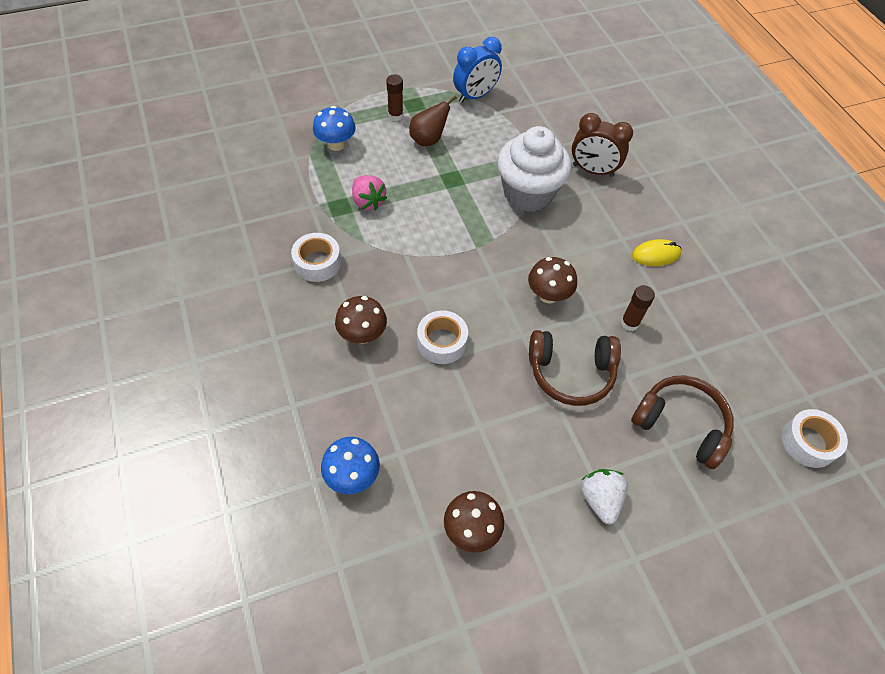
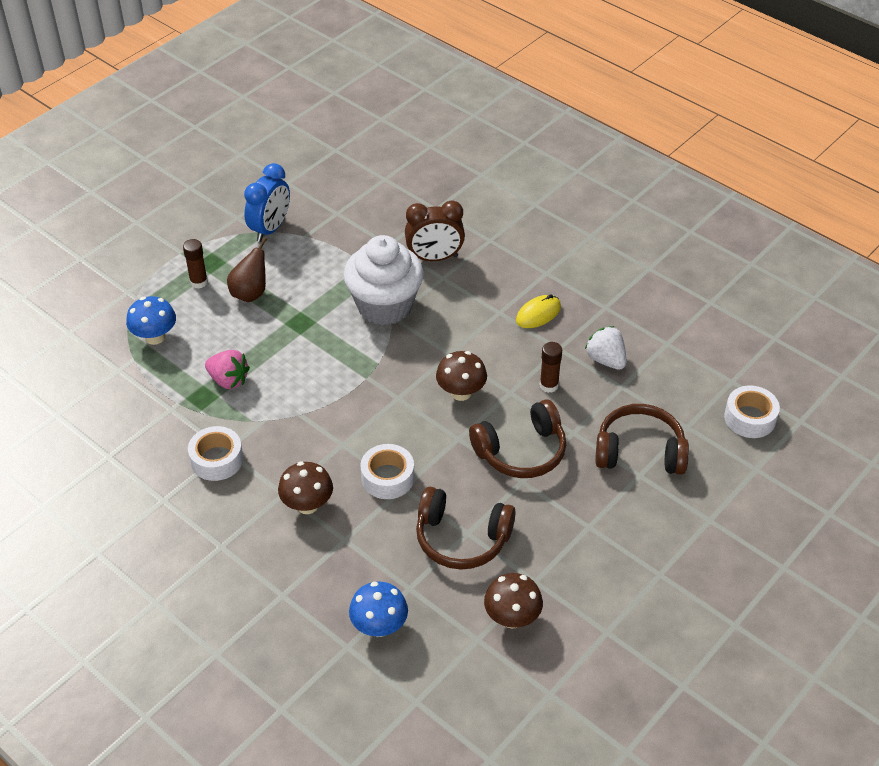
camera: 25 degrees left, 10 degrees down
(471, 429) = (461, 539): none -> brown headphones
(600, 499) = (605, 542): white strawberry -> white strawberry (606, 360)

